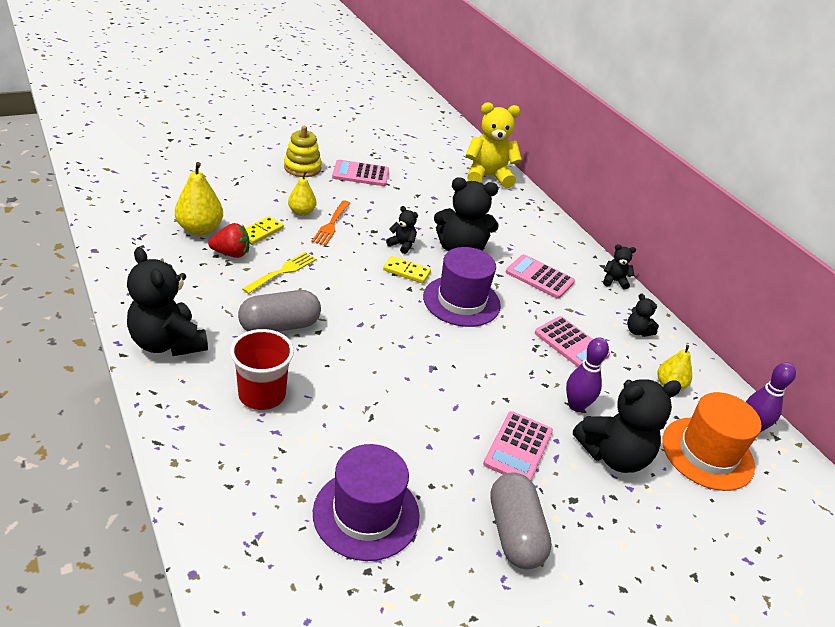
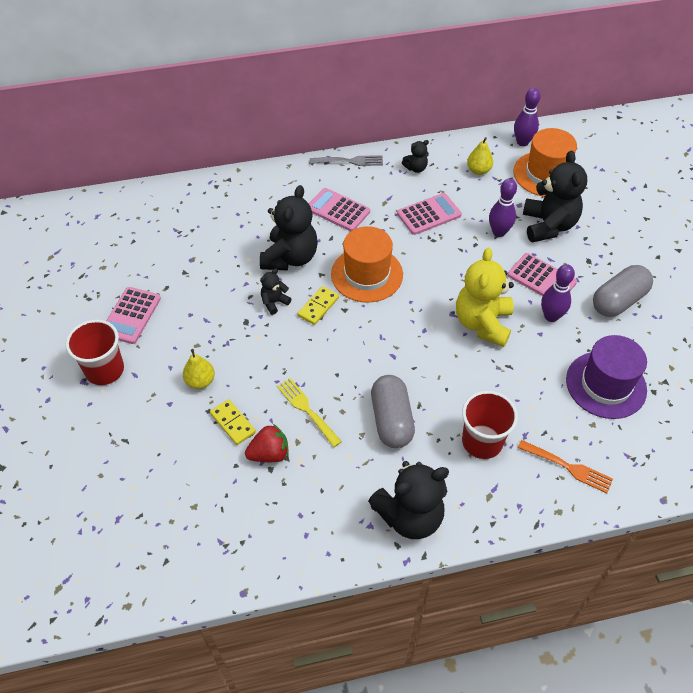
camera: 70 degrees left, 15 degrees up
(200, 229) = (218, 482): yellow pear -> none
(231, 254) = (269, 454): red strawberry -> red strawberry turned 60 degrees clockwise
(302, 168) = (105, 370): yellow stacking toy -> red cup
(331, 224) = (228, 357): orange fork -> orange fork (567, 467)
(460, 457) = (551, 316): none -> purple bowling pin
(461, 301) = (367, 274): purple hat -> orange hat
(488, 176) = (159, 205): yellow teddy bear -> yellow teddy bear (482, 323)
(514, 533) = (618, 301): grey capsule -> grey capsule turned 45 degrees counterclockwise
(539, 277) = (338, 210): pink calculator -> pink calculator turned 75 degrees clockwise
(614, 281) = (349, 161): black teddy bear -> grey fork

